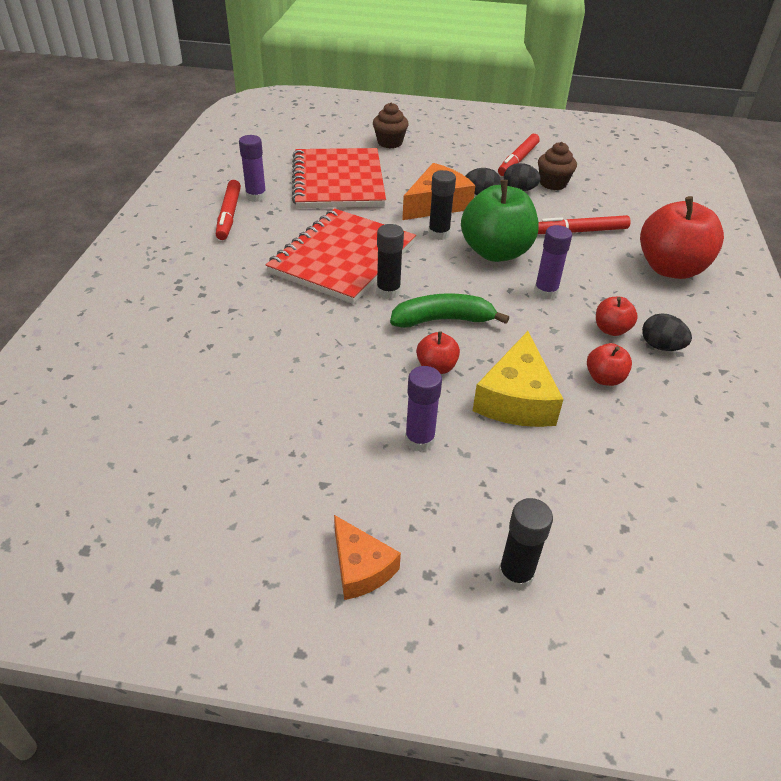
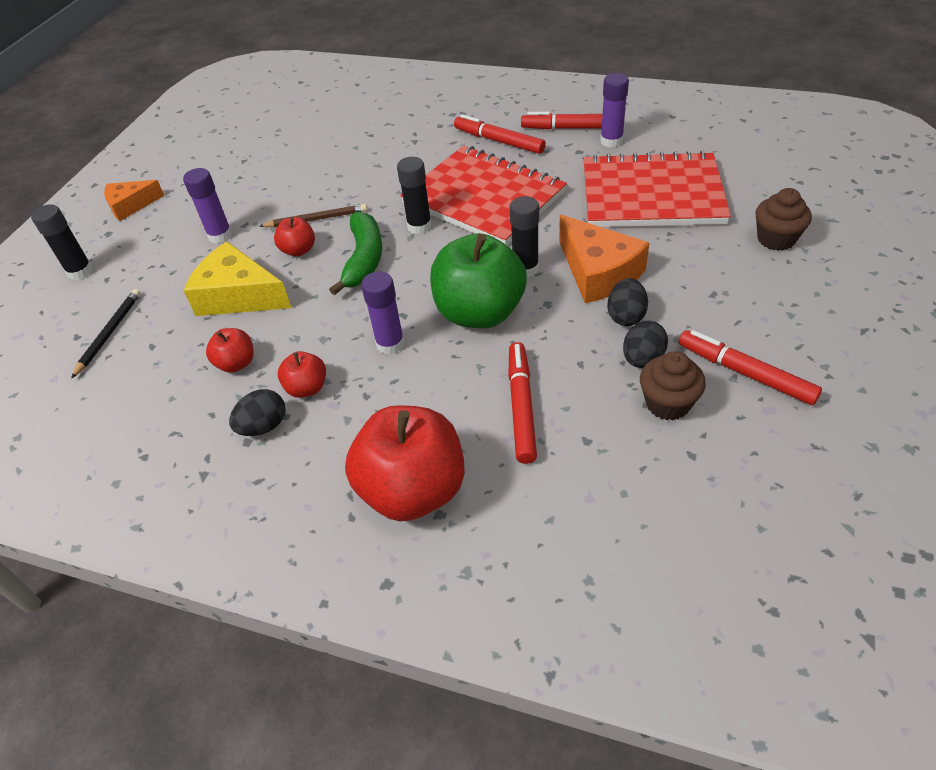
camera: 105 degrees right, 5 degrees up
(244, 254) = (499, 141): none -> red marker
(382, 363) = (316, 219): none -> brown pencil
(608, 495) = (109, 333): none -> black pencil

